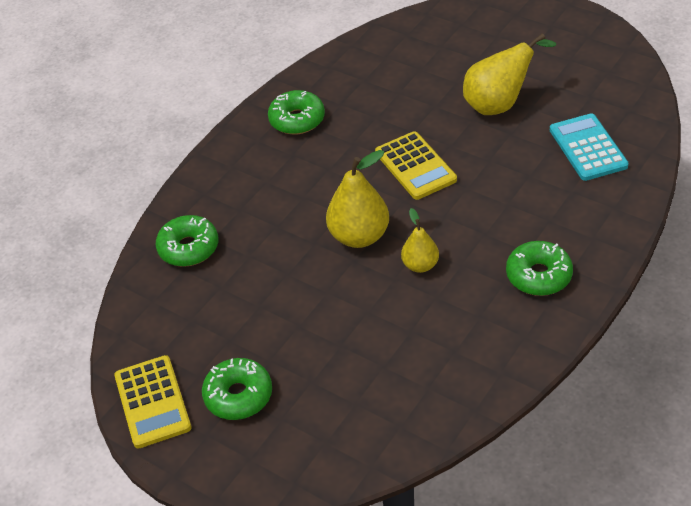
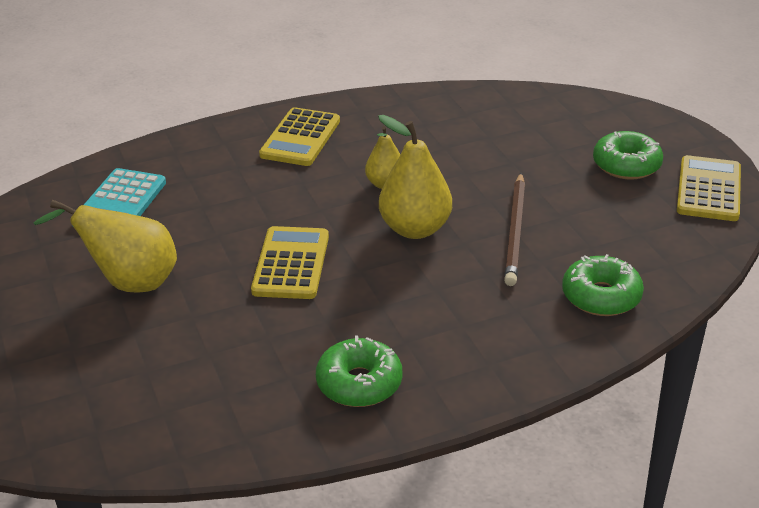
camera: 150 degrees left, 10 degrees down
(284, 272) = (515, 231): none -> brown pencil
(538, 275) = (300, 138): green donut -> yellow calculator

